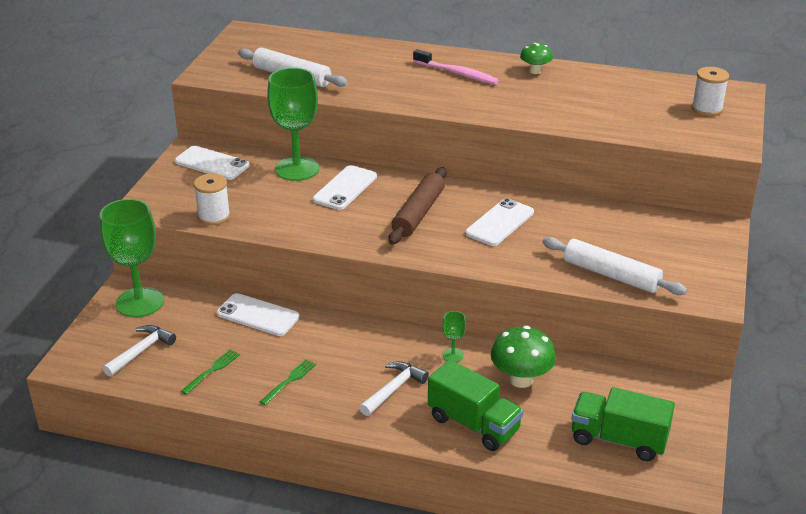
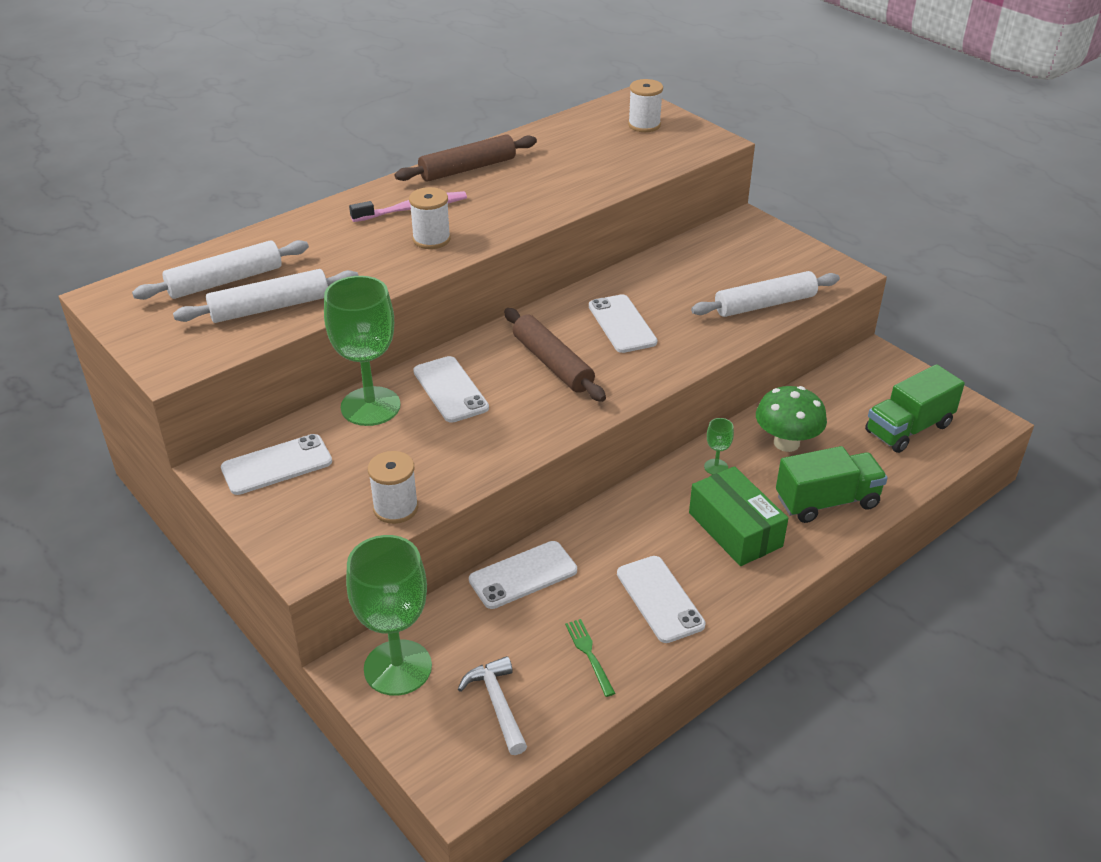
camera: 55 degrees left, 5 degrees up
(289, 381) = (659, 599): green fork -> white phone
(301, 54) = (225, 281): none -> white rolling pin
(394, 389) = (735, 529): white hammer -> green box
(430, 93) = (431, 239): none -> white spool
(535, 71) = (467, 168): green mushroom -> brown rolling pin

